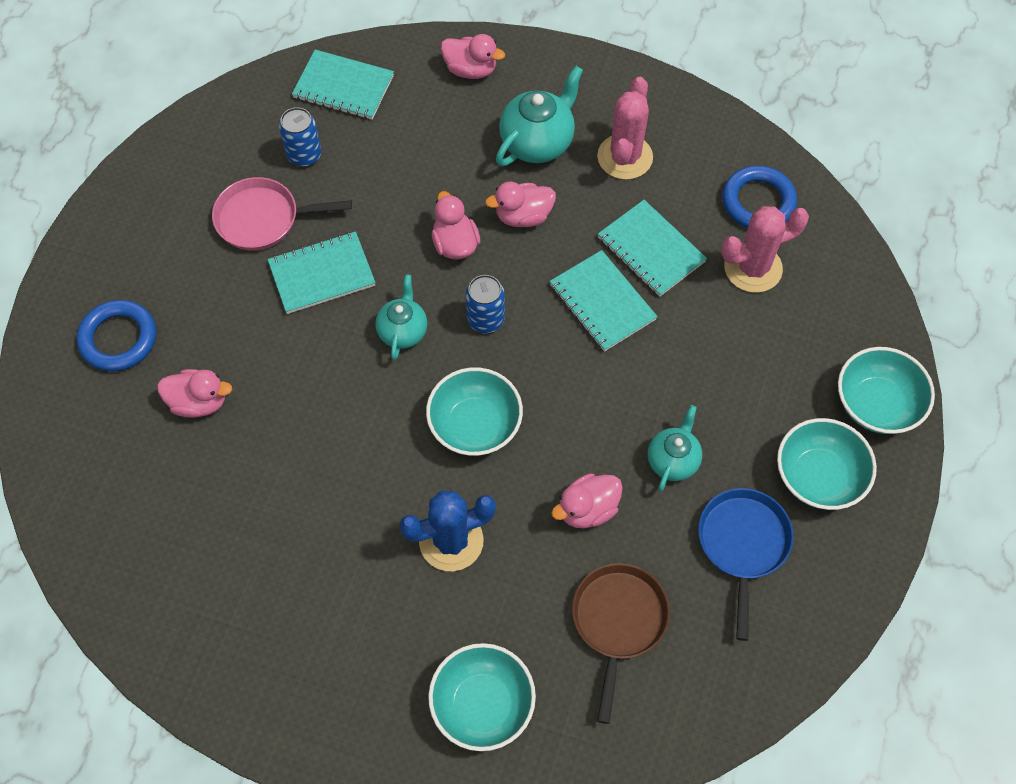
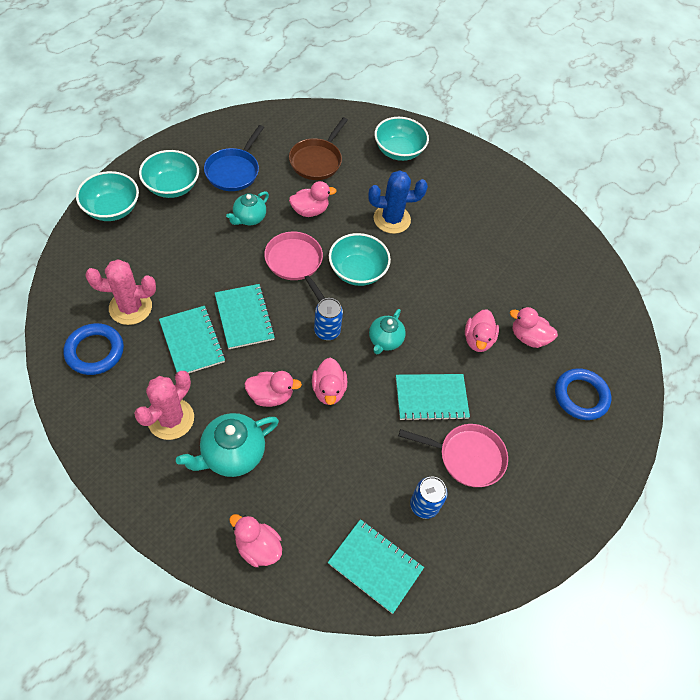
camera: 170 degrees left, 5 degrees down
(272, 374) = (478, 340): none -> pink duck
(570, 407) = (295, 263): none -> pink pan

